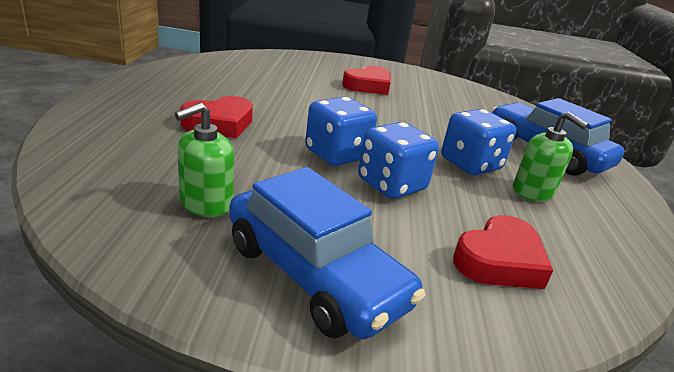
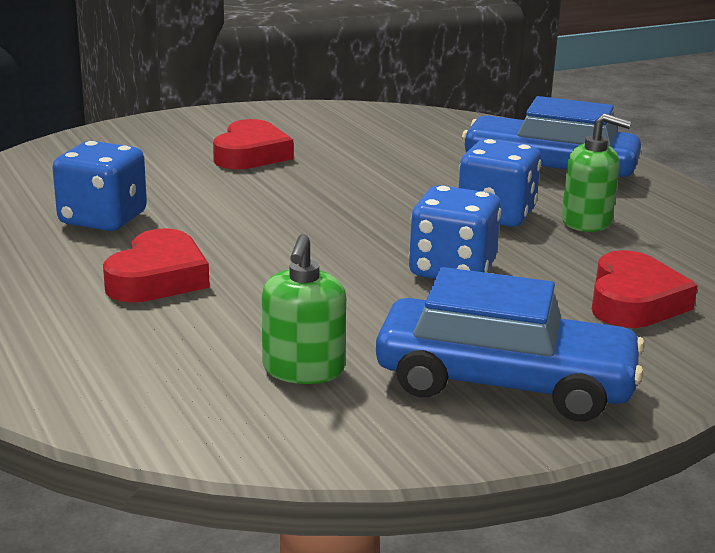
camera: 30 degrees left, 5 degrees down
(336, 154) = (350, 260): blue dice -> blue dice (103, 219)

